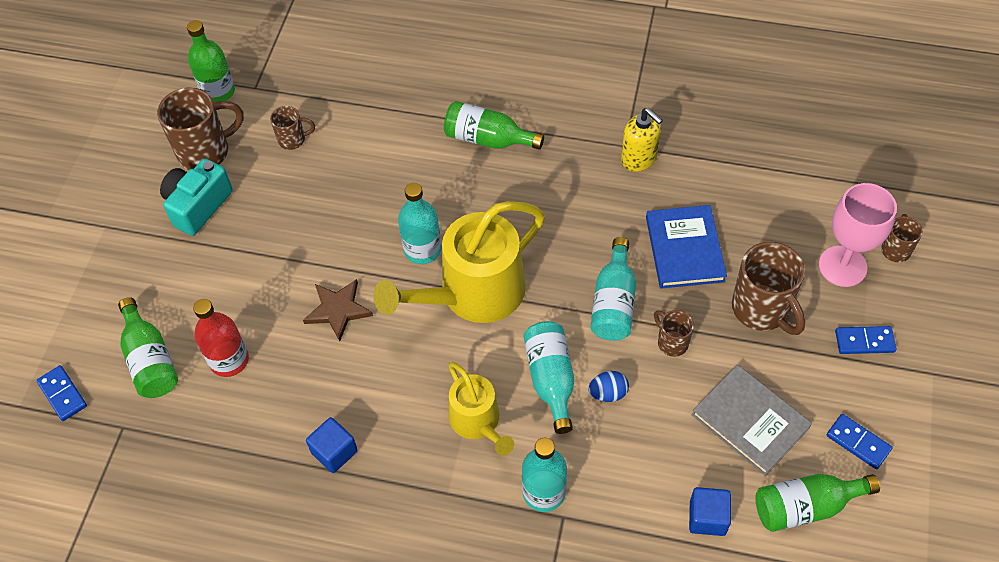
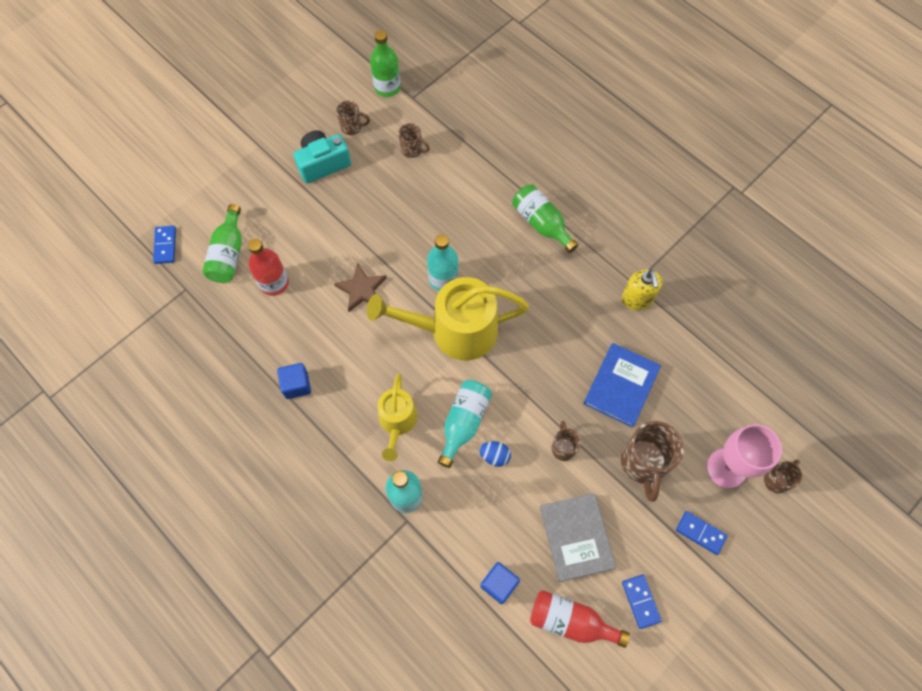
camera: 30 degrees right, 10 degrees up
(206, 151) = (352, 127): brown mug -> brown mug, size x0.53
(613, 303) = (544, 394): turquoise bottle -> none
(806, 506) = (571, 621): green bottle -> red bottle

